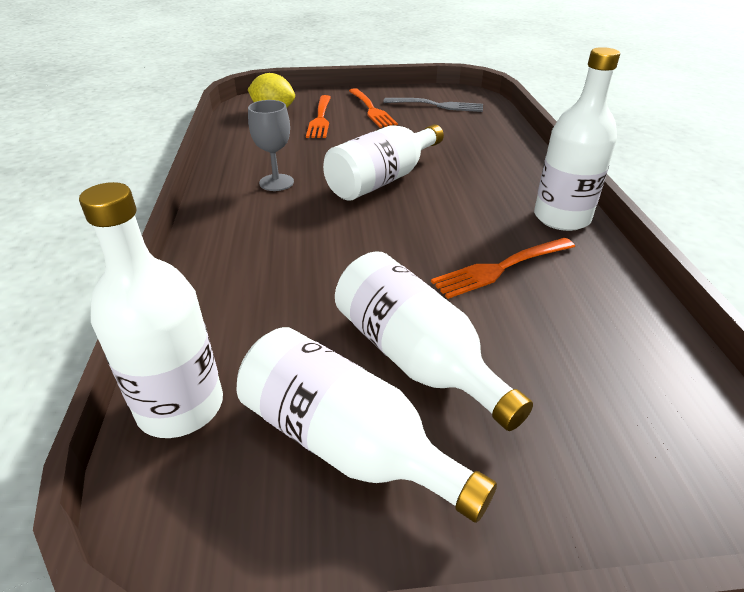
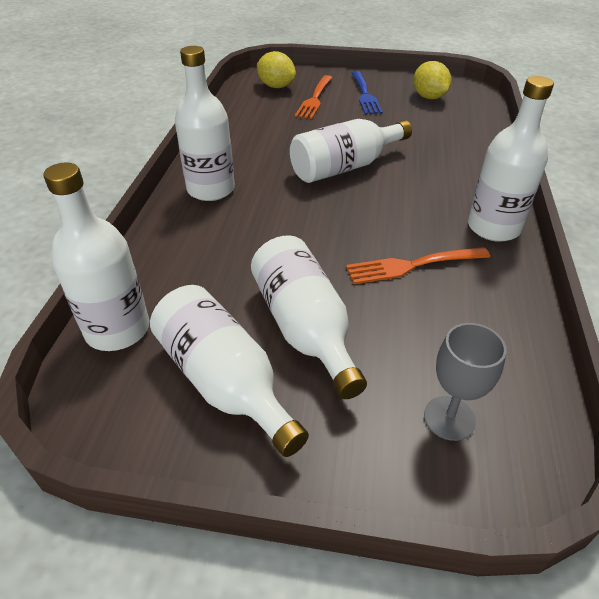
camera: 15 degrees right, 5 degrees up
(240, 222) = (211, 189): none -> white bottle
(276, 182) = (253, 157): grey goblet -> grey goblet (449, 418)
(371, 109) = (365, 94): orange fork -> blue fork
(436, 105) = (429, 97): grey fork -> yellow lemon

